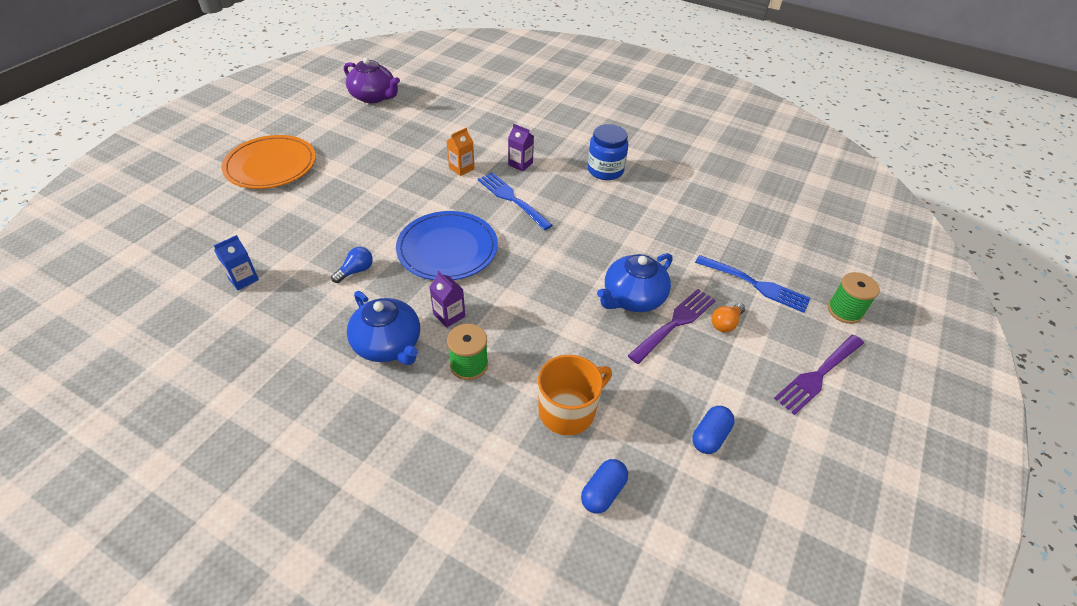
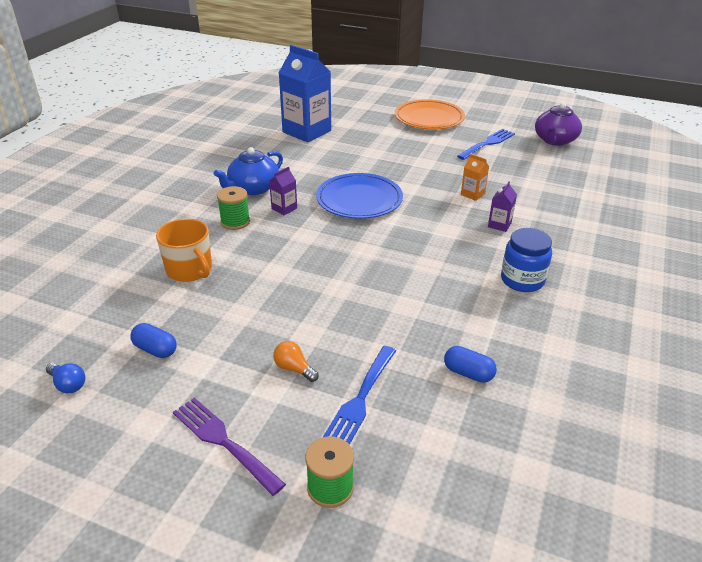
camera: 85 degrees right, 10 degrees down
(243, 279) = (307, 131): blue carton -> blue carton, size x2.30
(356, 271) = (323, 166): blue light bulb -> blue light bulb (68, 384)
(512, 199) = (440, 224): blue fork -> blue fork (487, 144)
(603, 492) = (115, 289): blue capsule -> blue capsule (468, 373)
(632, 298) = (320, 302): blue teapot -> none
(674, 323) = (289, 330): purple fork -> none

